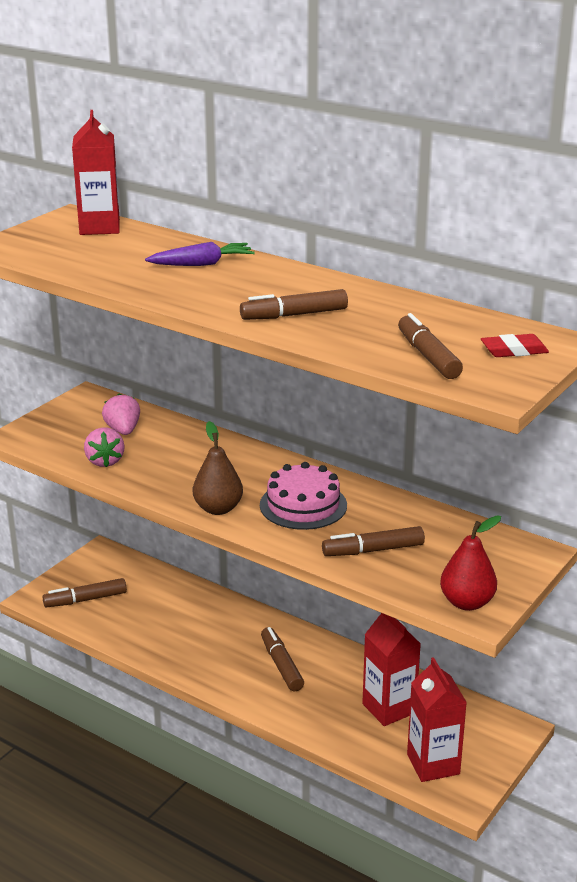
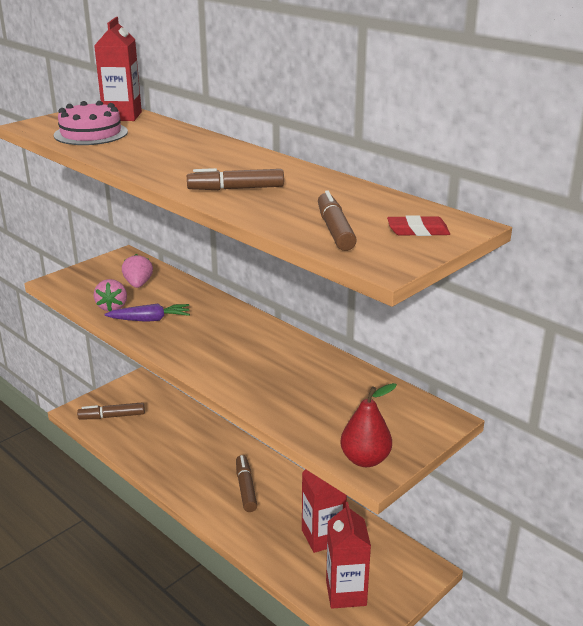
camera: 10 degrees right, 0 degrees up
(202, 264) = (184, 146): purple carrot -> purple carrot (150, 319)
(218, 509) = (184, 354): brown pear -> none
(303, 505) = (256, 357): pink cake -> pink cake (91, 133)
(373, 550) = (299, 403): brown marker -> none

